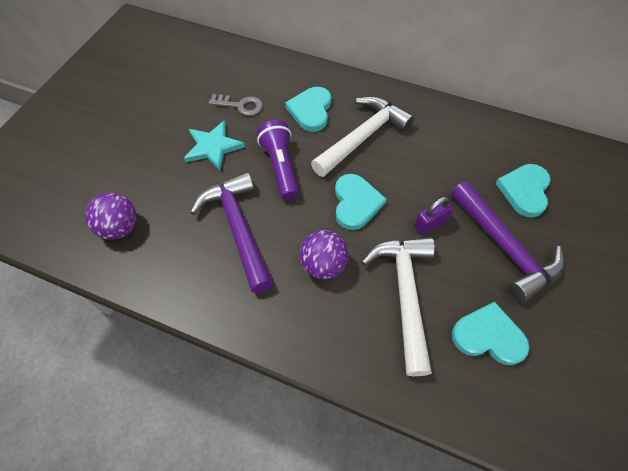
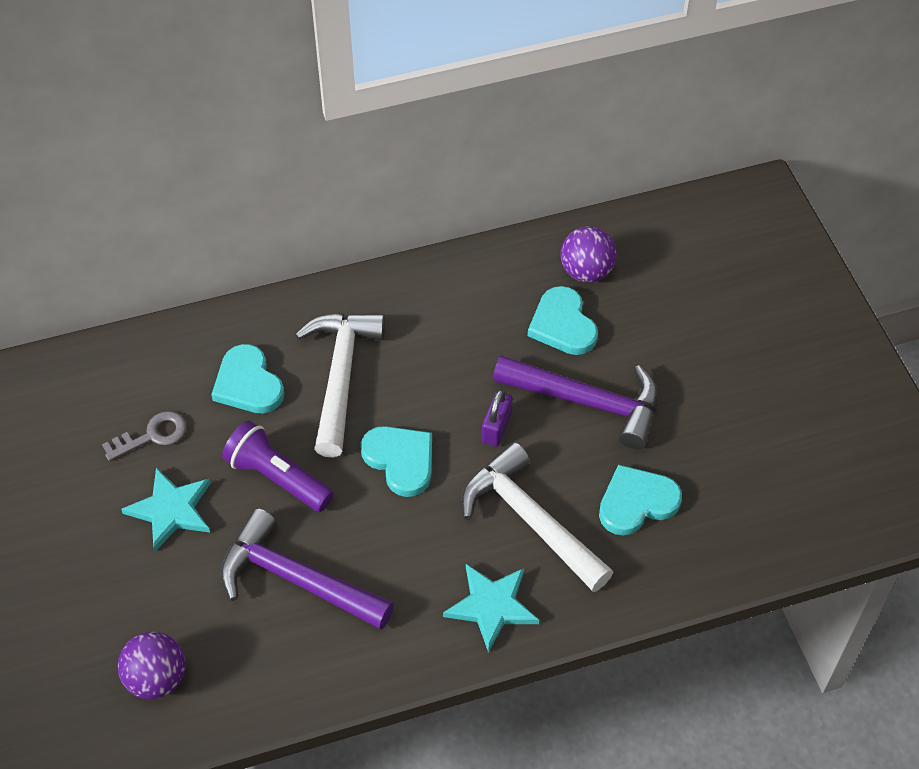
camera: 40 degrees left, 5 degrees down
(323, 265) = (424, 550): purple ball -> purple ball (586, 272)
(333, 331) = (491, 606): none -> turquoise star

